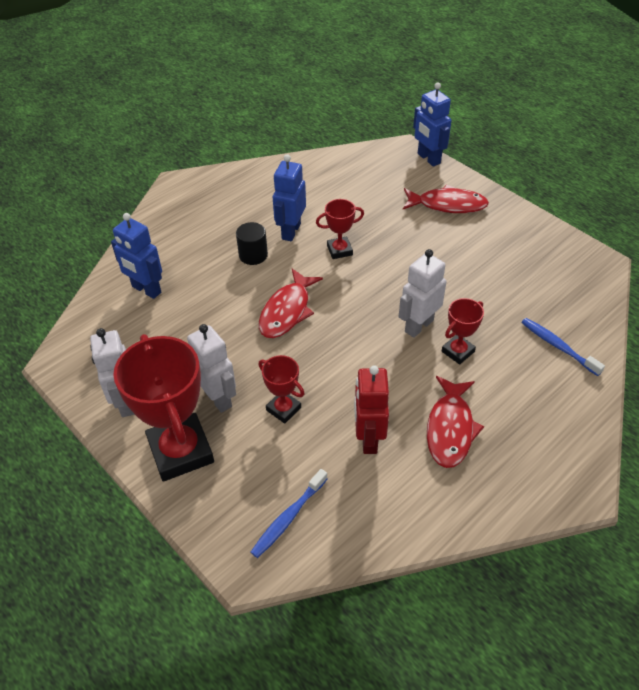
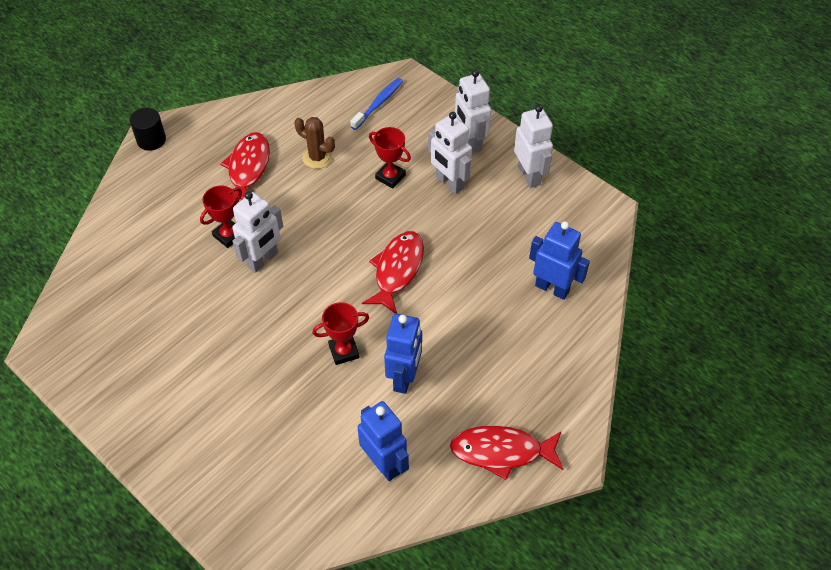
camera: 175 degrees right, 5 degrees up
(181, 451) = (470, 142): red trophy -> white robot
(253, 255) = (444, 340): black cylinder -> black cylinder (151, 140)
(368, 438) = (317, 158): red robot -> brown cactus
(428, 159) = (214, 527): blue robot -> blue robot (384, 463)
(448, 205) = (202, 433): red fish -> red fish (501, 452)
(558, 346) = (130, 245): blue toothbrush -> none

